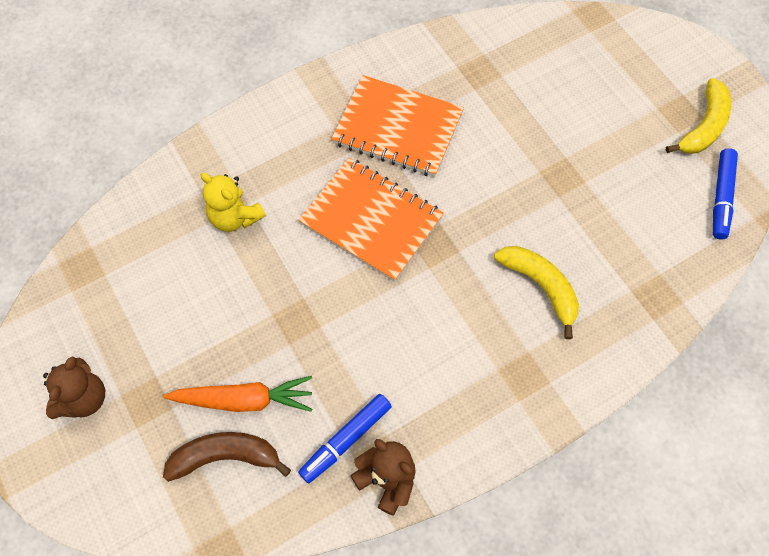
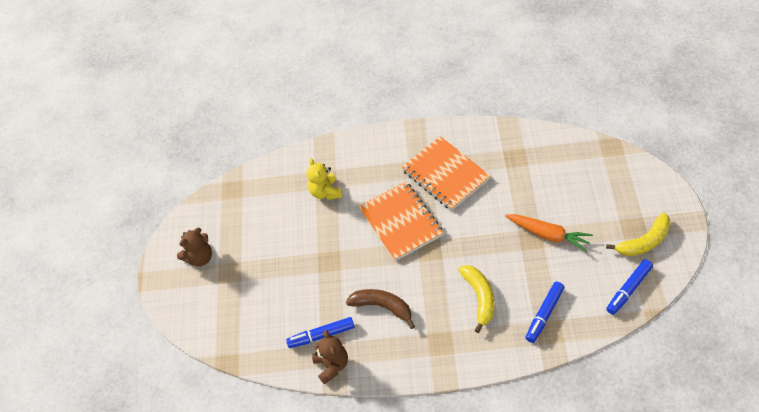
camera: 35 degrees right, 10 degrees down
(225, 457) = (254, 317): brown banana -> brown banana (382, 307)
(244, 400) = (279, 292): orange carrot -> orange carrot (548, 235)
(637, 275) = (544, 314): none -> blue marker

